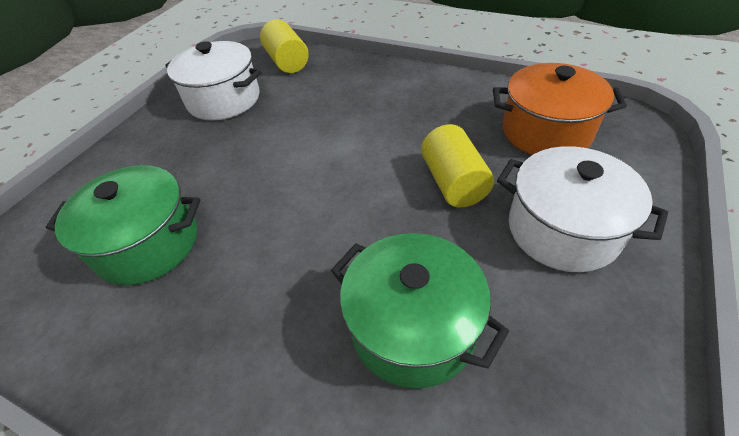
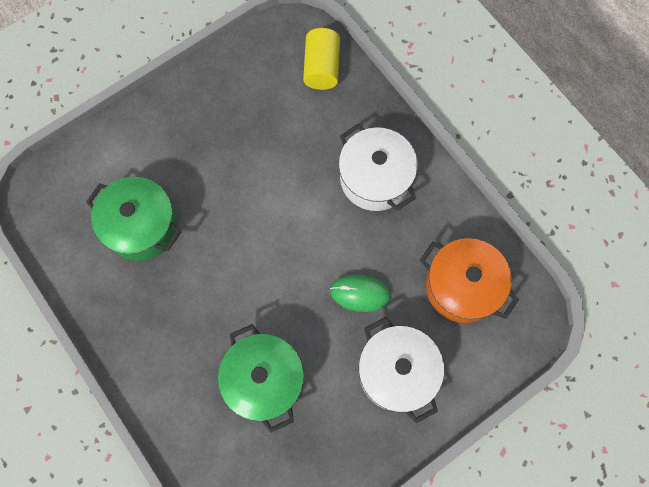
camera: 25 degrees right, 25 degrees up
(224, 100) = (246, 93): white pot -> white pot (375, 178)
(453, 182) = (360, 293): yellow cylinder -> green mouse

